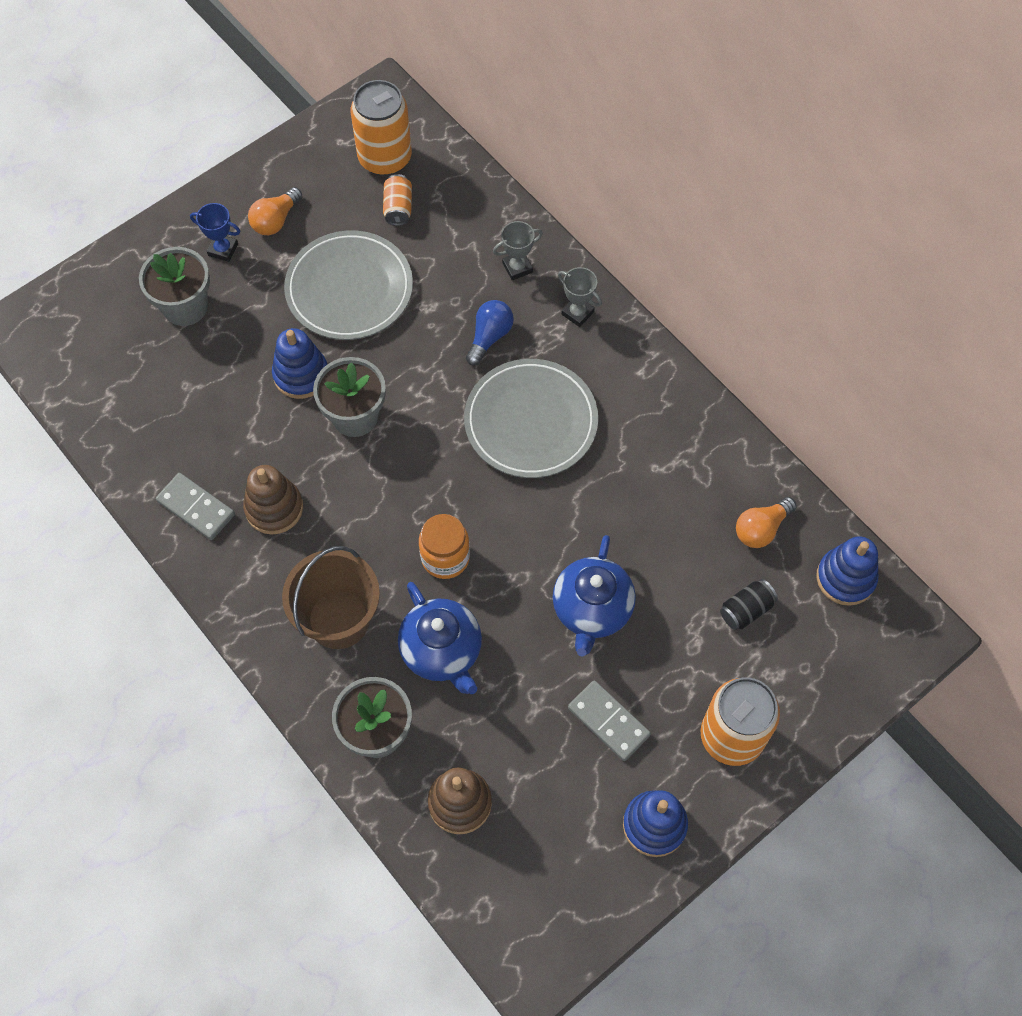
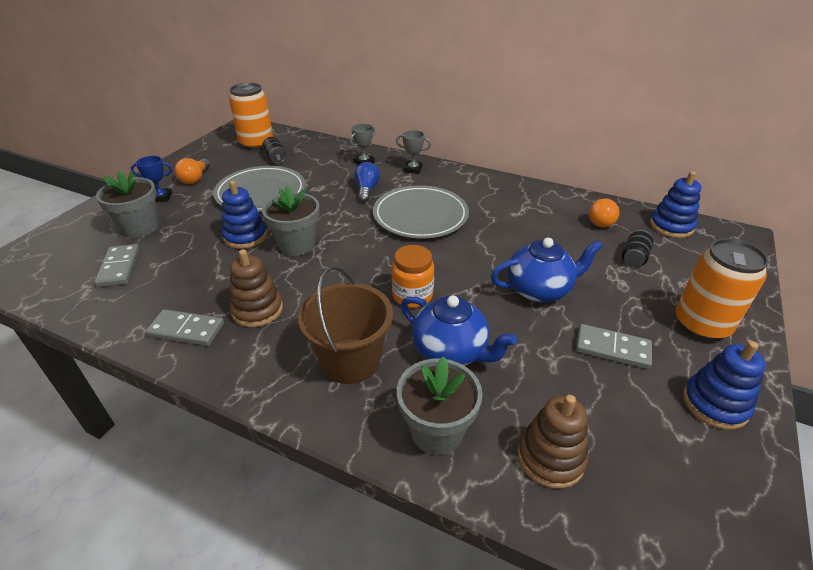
camera: 25 degrees left, 25 degrees down
(148, 376) = (119, 267): none -> grey domino
(398, 208) = (275, 158): orange can -> black can
(592, 610) = (539, 289): blue teapot -> blue teapot turned 90 degrees counterclockwise

